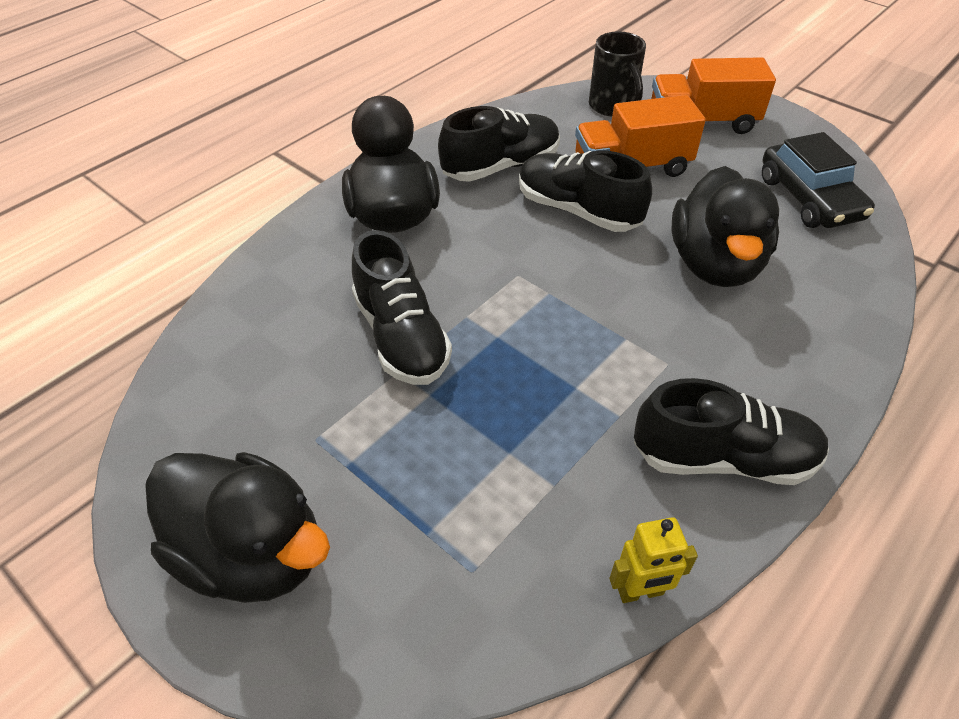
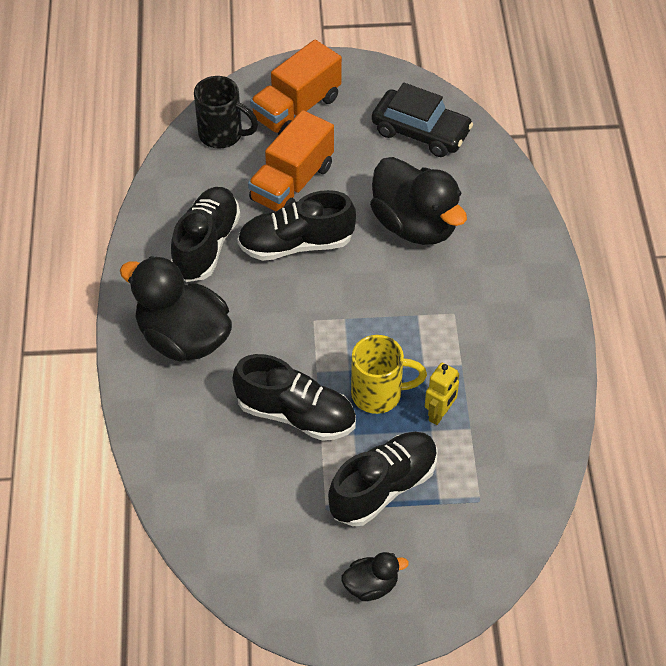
camera: 45 degrees left, 5 degrees up
(252, 553) = (371, 586): black duck -> black duck, size x0.48
(499, 378) = (379, 394): none -> yellow mug
(640, 592) = (558, 444): yellow robot -> yellow robot (439, 414)
(723, 458) = (531, 347): black shoe -> black shoe (383, 487)

